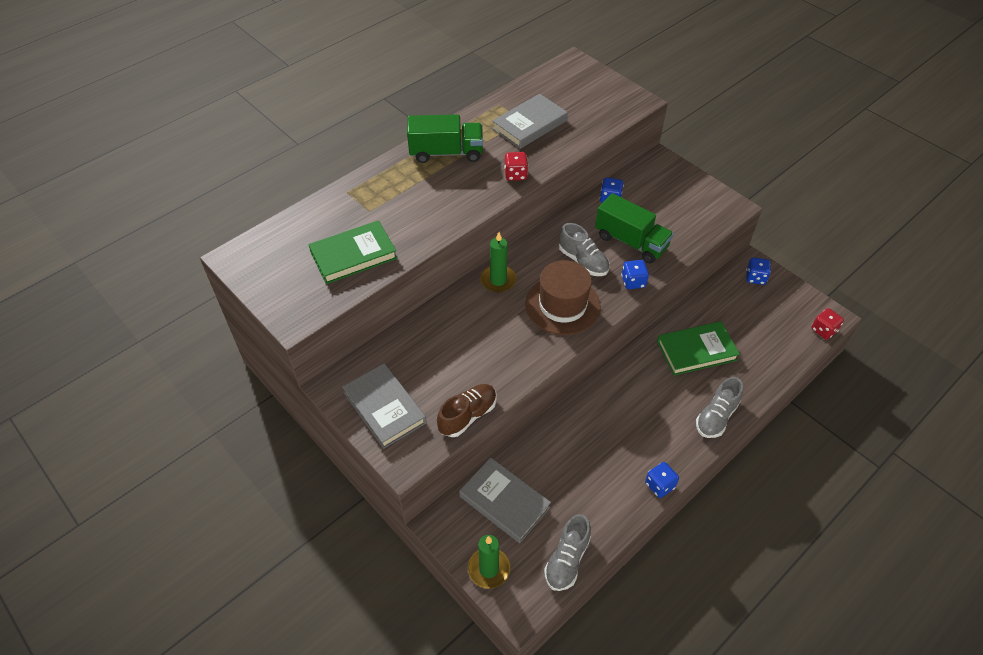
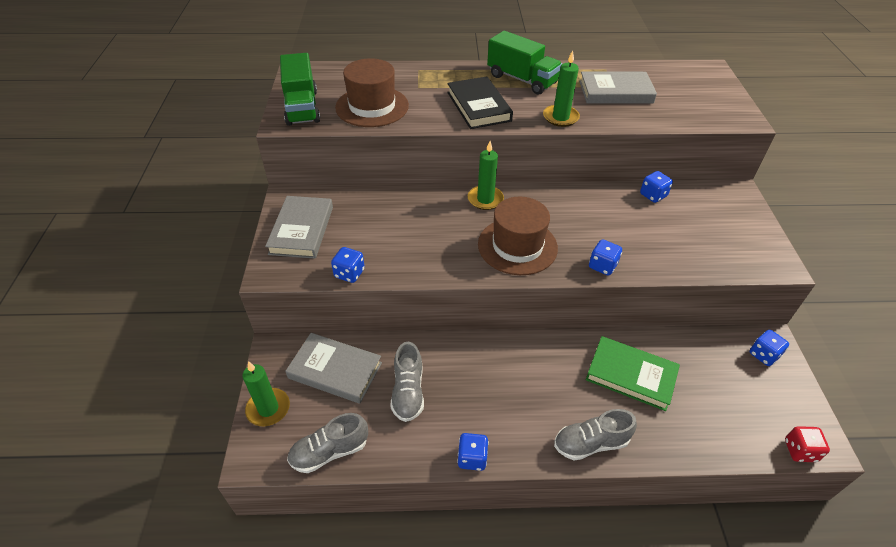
camera: 40 degrees right, 5 degrees down
(353, 255) = (372, 106): green book -> brown hat
(442, 201) = (479, 106): none -> black book
(468, 415) = (349, 273): brown shoe -> blue dice
(504, 502) = (335, 370): grey book -> grey book turned 60 degrees counterclockwise
(515, 174) = (560, 117): red dice -> green candle
(583, 261) = (573, 226): grey shoe -> grey shoe (408, 392)
(631, 242) = (636, 236): green truck -> green truck (302, 107)

